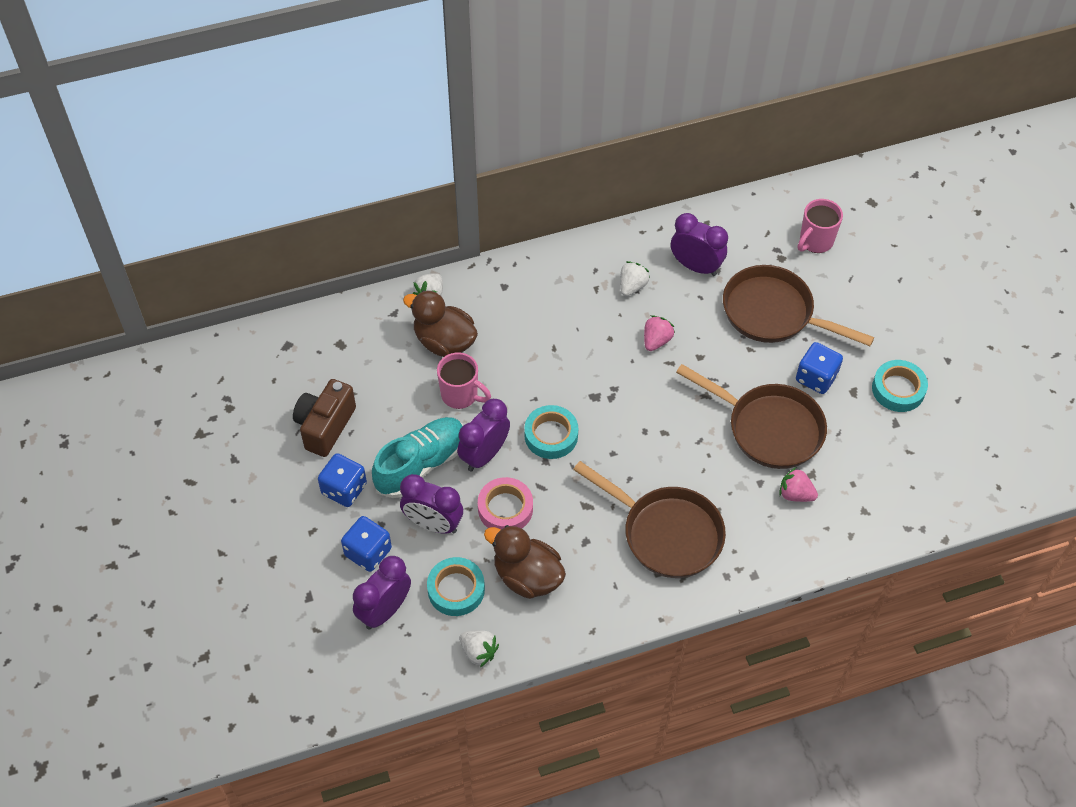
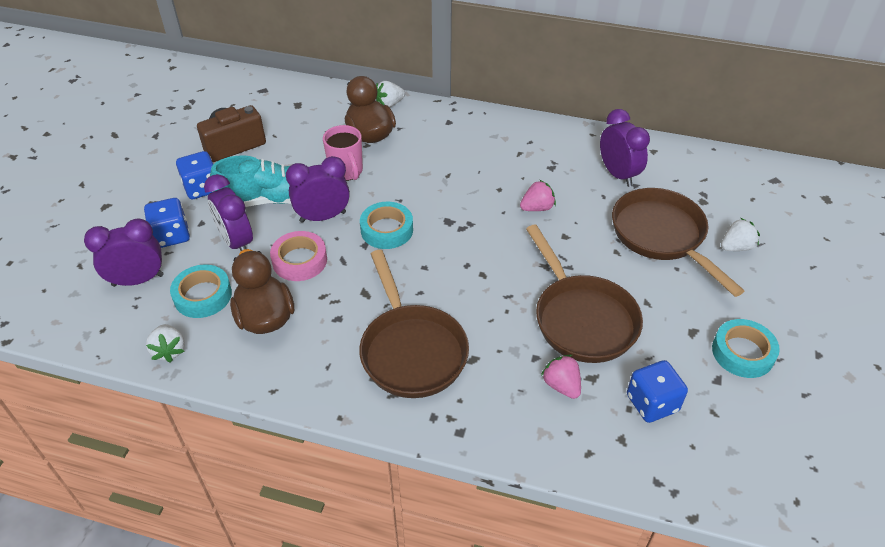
camera: 35 degrees right, 10 degrees down
(632, 286) = (550, 164): white strawberry -> white strawberry (736, 247)
(815, 241) = (746, 203): pink mug -> none
(816, 377) = (663, 302): blue dice -> blue dice (652, 403)

